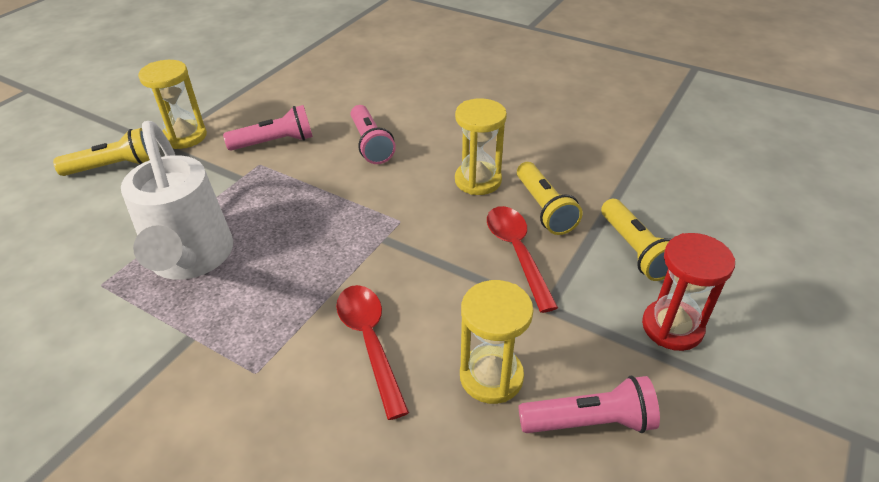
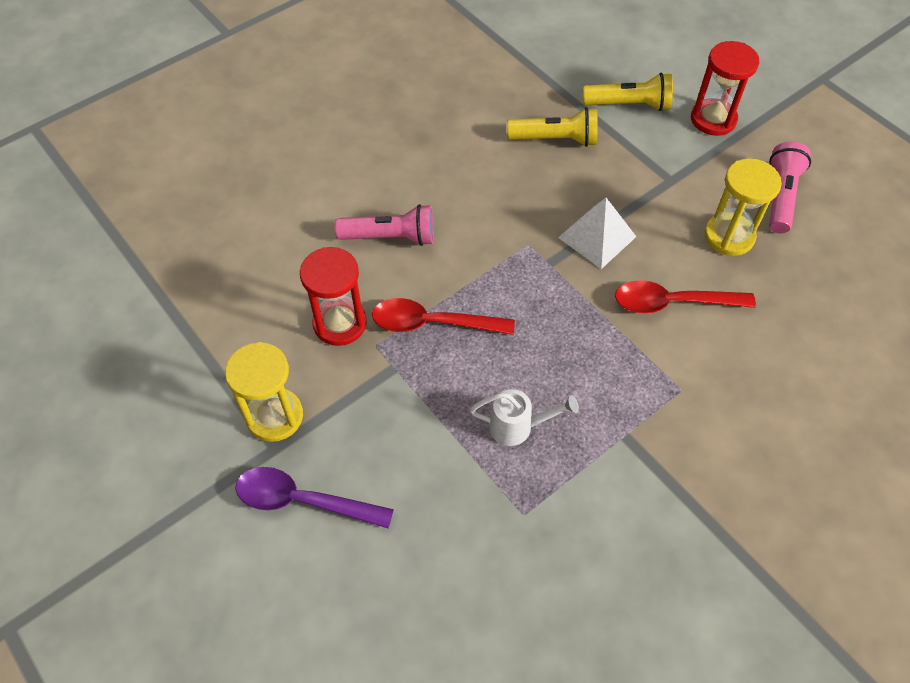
camera: 70 degrees left, 15 degrees up
(114, 167) = (303, 501): yellow flashlight -> purple spoon
(191, 260) = (518, 427): white watering can -> white watering can, size x0.46
(275, 142) = (340, 323): pink flashlight -> red hourglass
(433, 264) = (597, 237): none -> white pyramid
(478, 180) = (494, 170): yellow hourglass -> none
(517, 253) = (604, 177): red spoon -> red spoon (433, 323)

